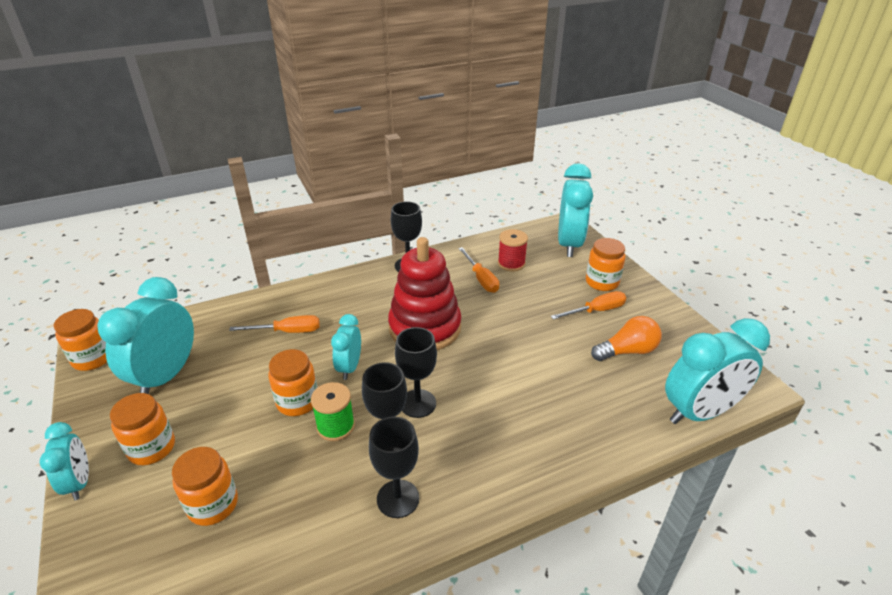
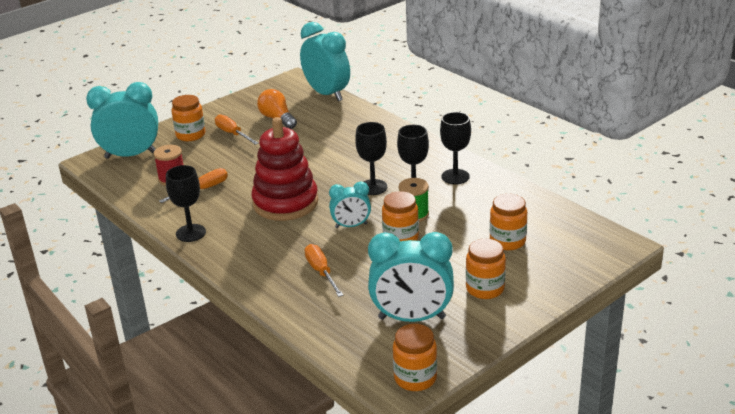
camera: 105 degrees left, 5 degrees down
(79, 482) = (534, 308): turquoise clock -> none

